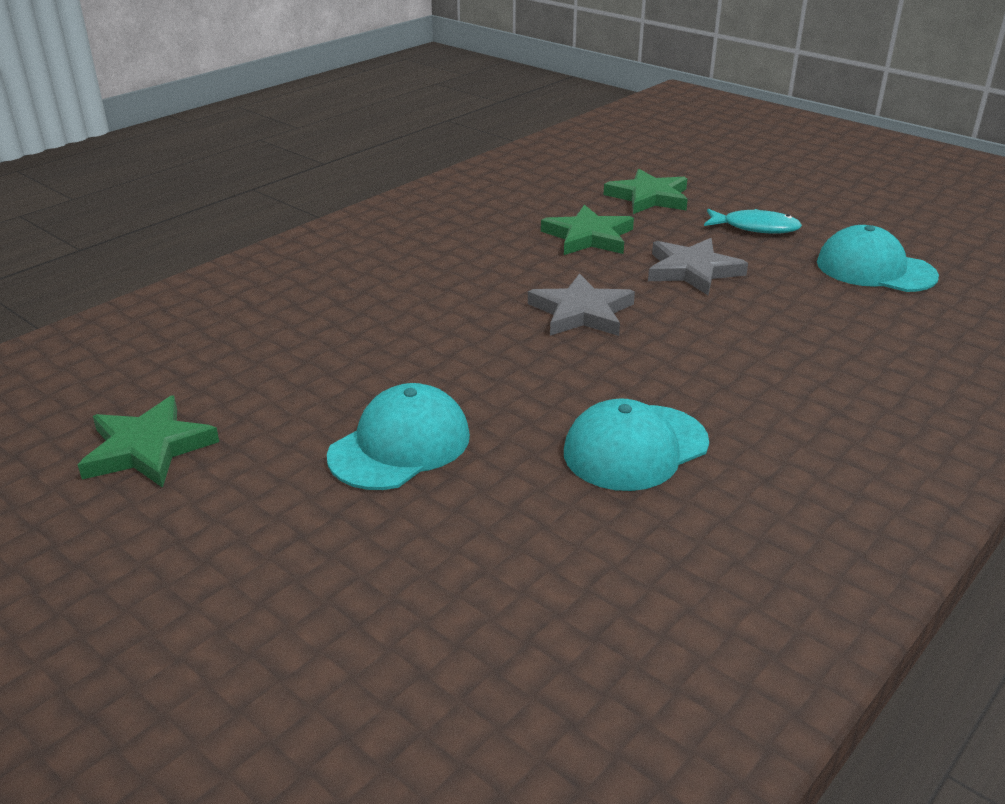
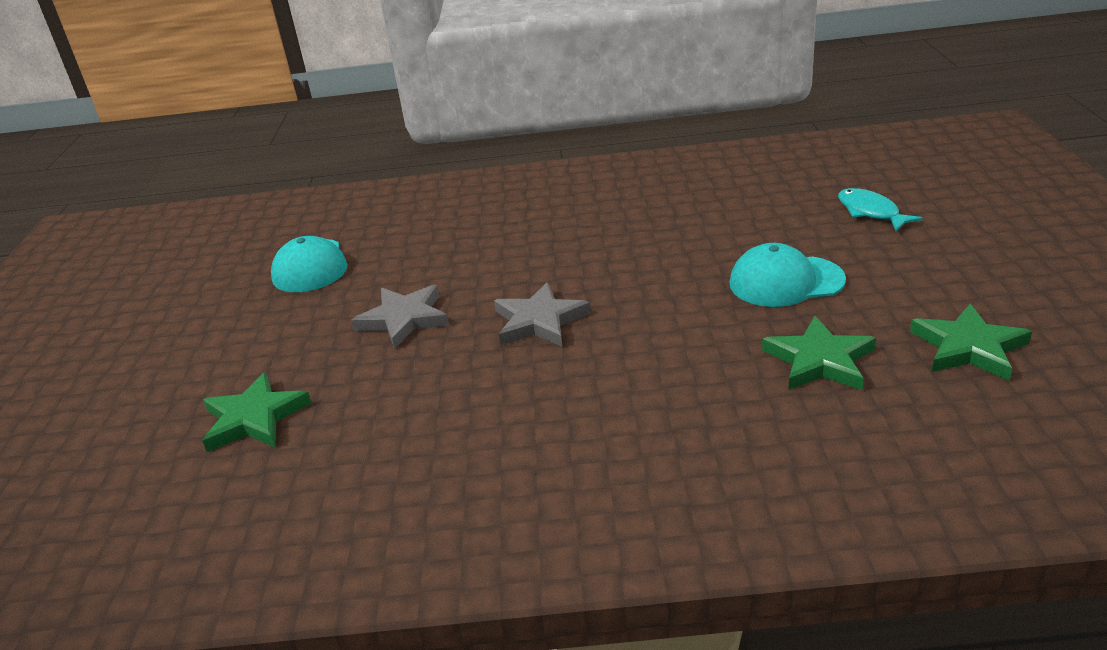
camera: 130 degrees left, 0 degrees up
(588, 236) = (397, 394): green star -> green star (819, 360)
(635, 447) = (655, 231): turquoise cap -> none
(755, 228) = (277, 335): turquoise fish -> turquoise fish (870, 212)

